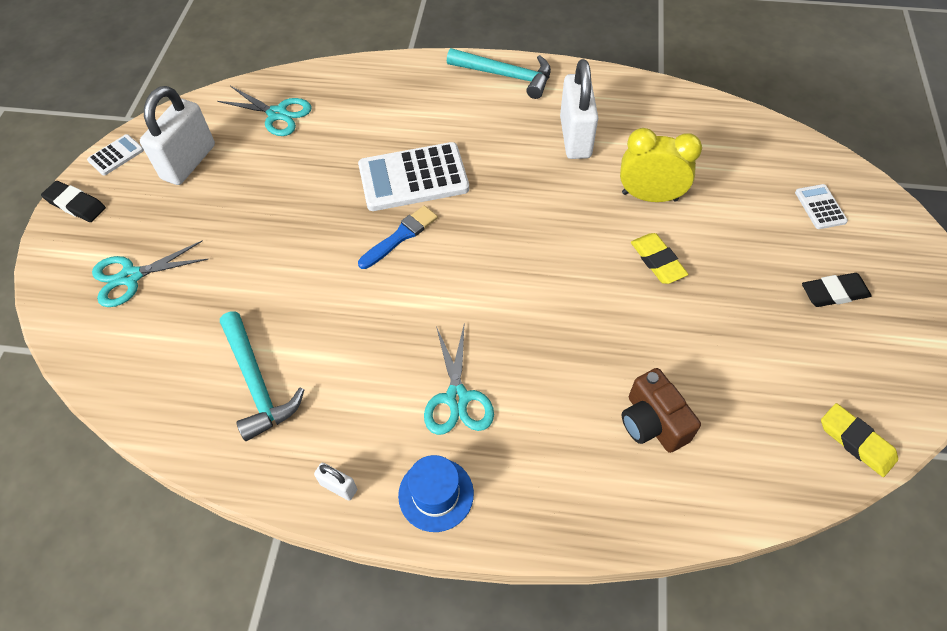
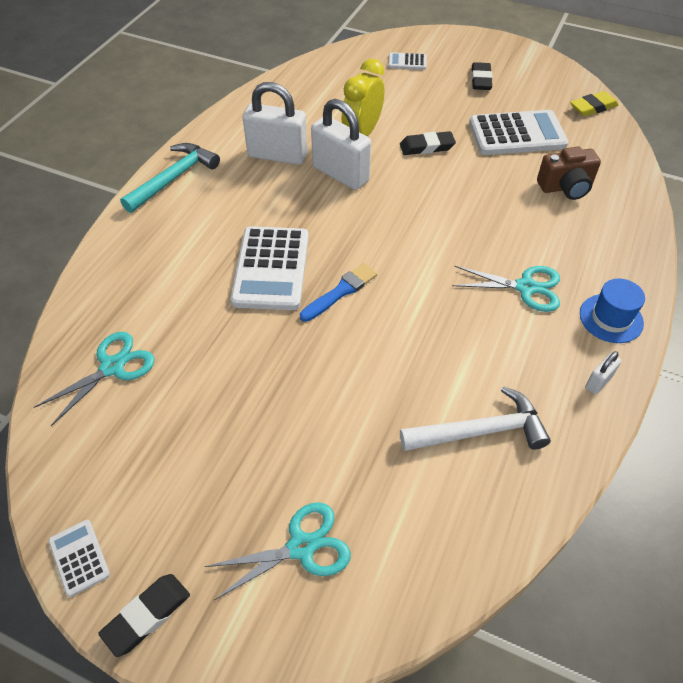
camera: 75 degrees left, 5 degrees down
(131, 277) = (301, 547): turquoise scissors -> turquoise scissors turned 105 degrees counterclockwise
(189, 162) = (141, 468): white padlock -> white padlock (340, 174)
(257, 383) = (480, 431): turquoise hammer -> white hammer
(400, 236) = (341, 292): blue brush -> blue brush turned 75 degrees clockwise
(657, 261) = (427, 147): yellow eraser -> black eraser
(735, 352) = (517, 134): none -> white calculator

